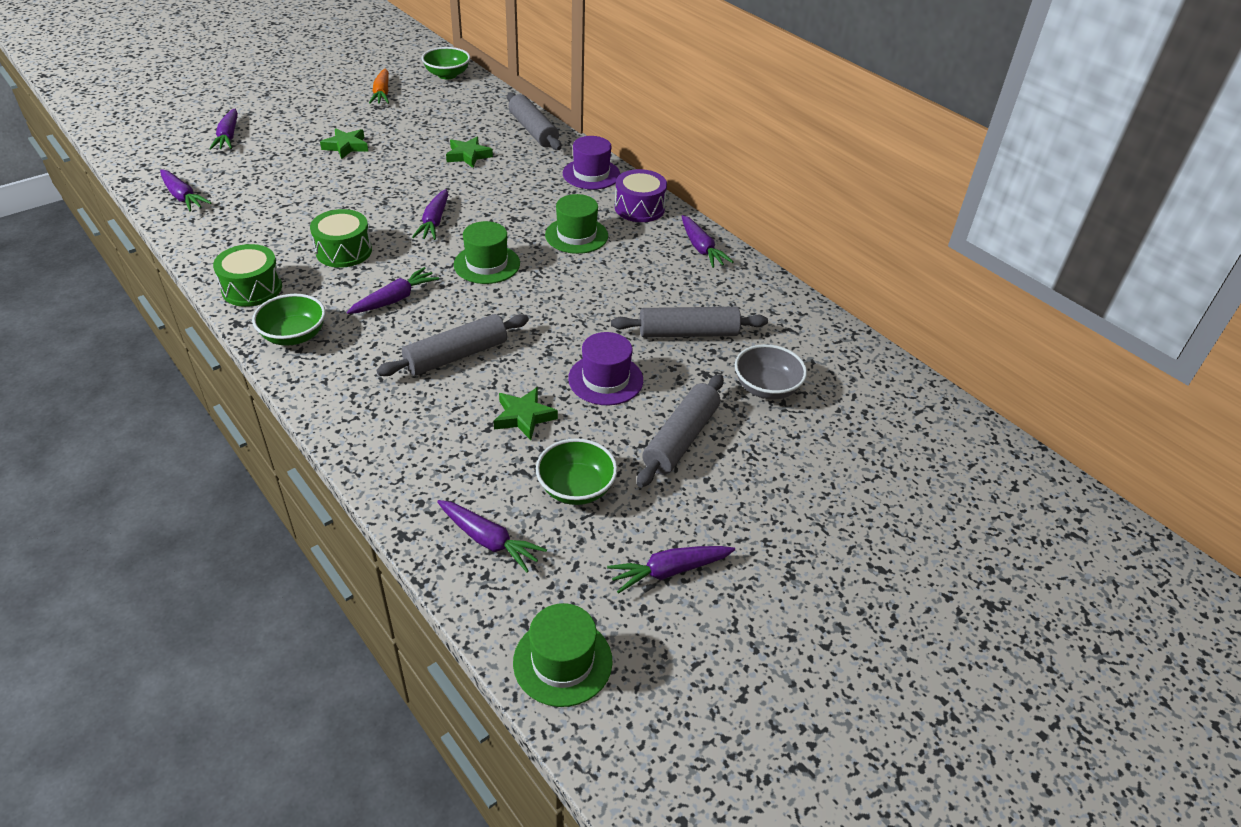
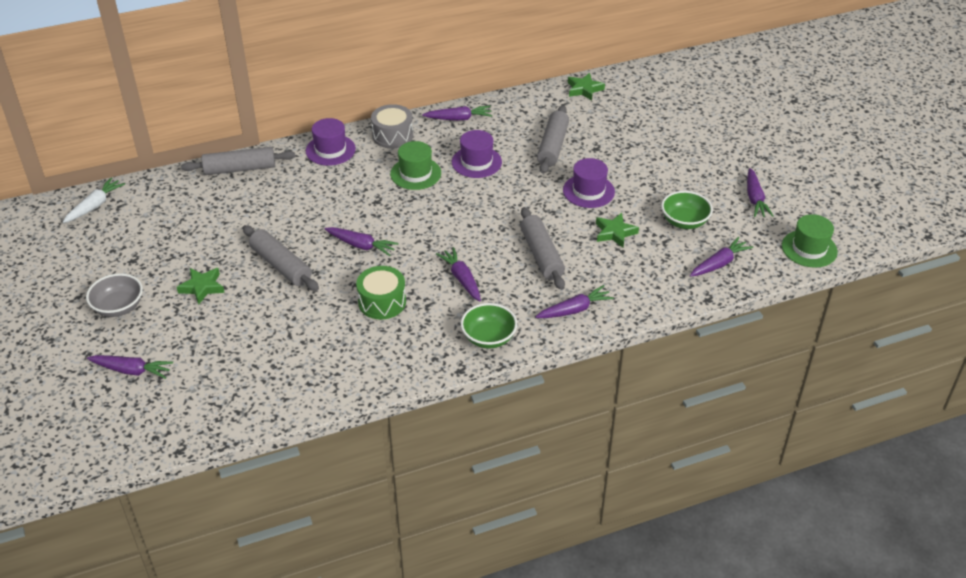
camera: 70 degrees left, 0 degrees up
(182, 197) = (238, 405): purple carrot -> purple carrot (574, 310)
(252, 288) = (414, 360): green drum -> none
(382, 93) = (105, 254): orange carrot -> none
(447, 75) = (94, 206): green bowl -> white carrot
(468, 155) = (262, 213): green star -> green star (584, 89)
(487, 264) = (434, 225): green hat -> none
(621, 275) = (476, 162): none -> purple hat
(639, 208) = (392, 135): purple drum -> grey drum
(681, 439) = (652, 172): grey rolling pin -> grey rolling pin (281, 265)
(766, 388) = (616, 128): grey bowl -> grey bowl (119, 307)

